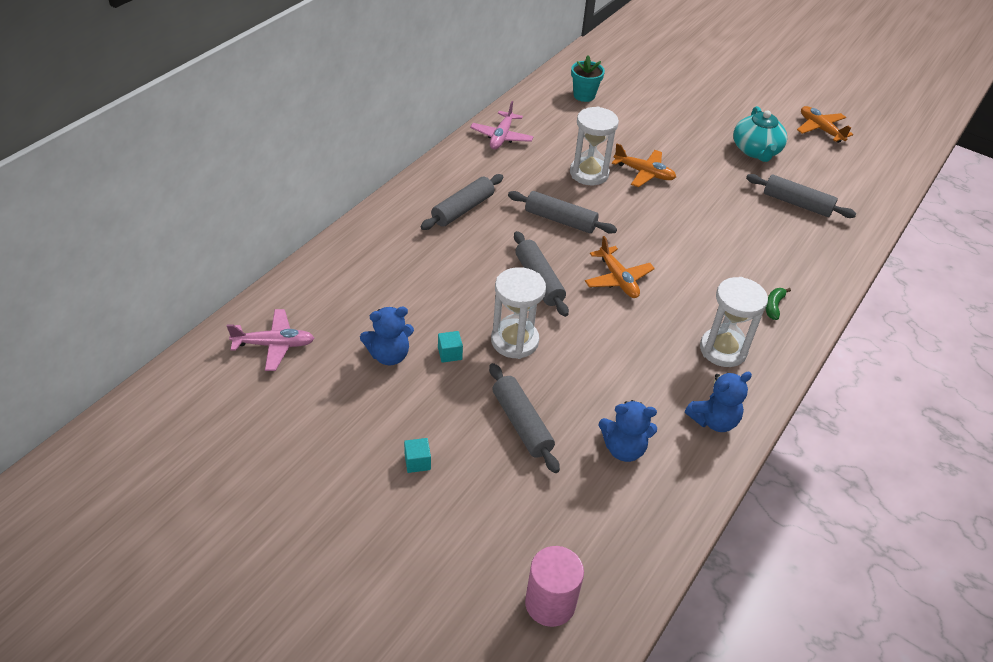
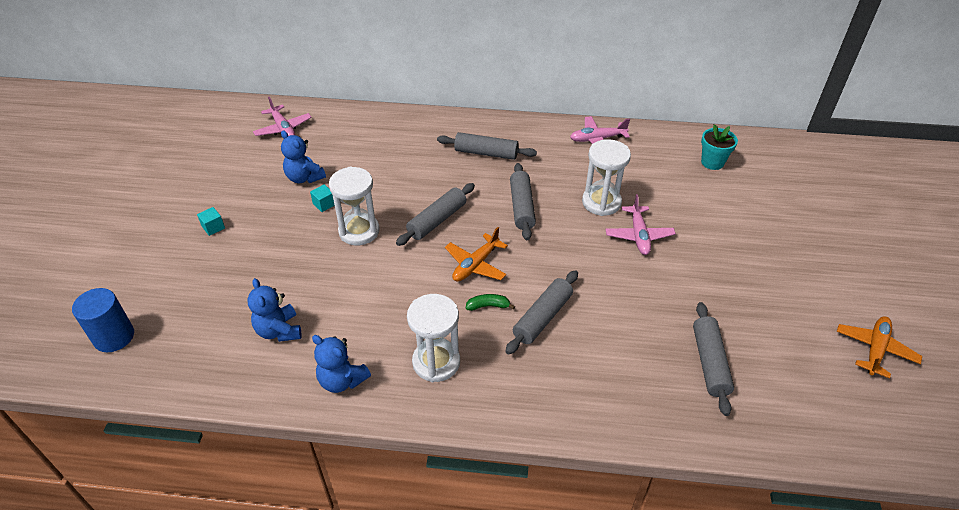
camera: 65 degrees right, 0 degrees up
(521, 423) = (275, 265): grey rolling pin -> grey rolling pin (542, 317)
(550, 603) = (114, 337): pink cylinder -> blue cylinder
(644, 173) = (639, 235): orange plane -> pink plane
(756, 151) = (766, 304): turquoise teapot -> none
(773, 306) = (525, 385): green banana -> green banana (488, 306)

